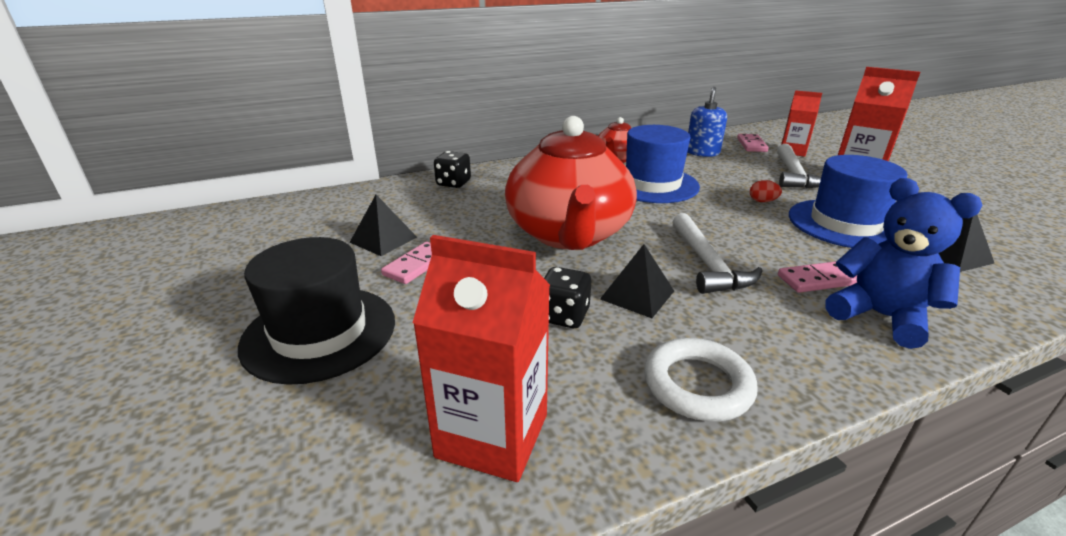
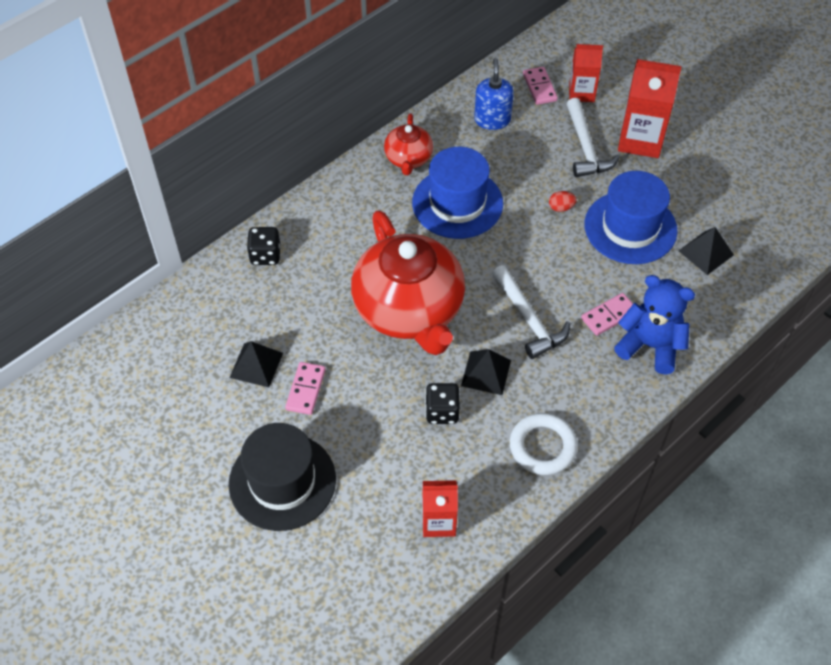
camera: 20 degrees left, 25 degrees up
(492, 435) = (439, 521): red carton -> red carton, size x0.63

